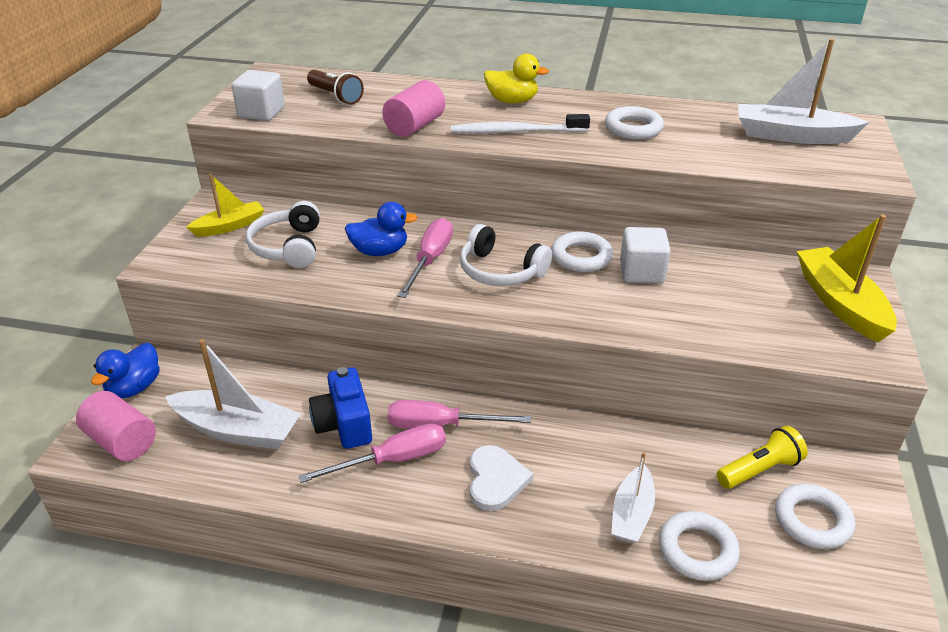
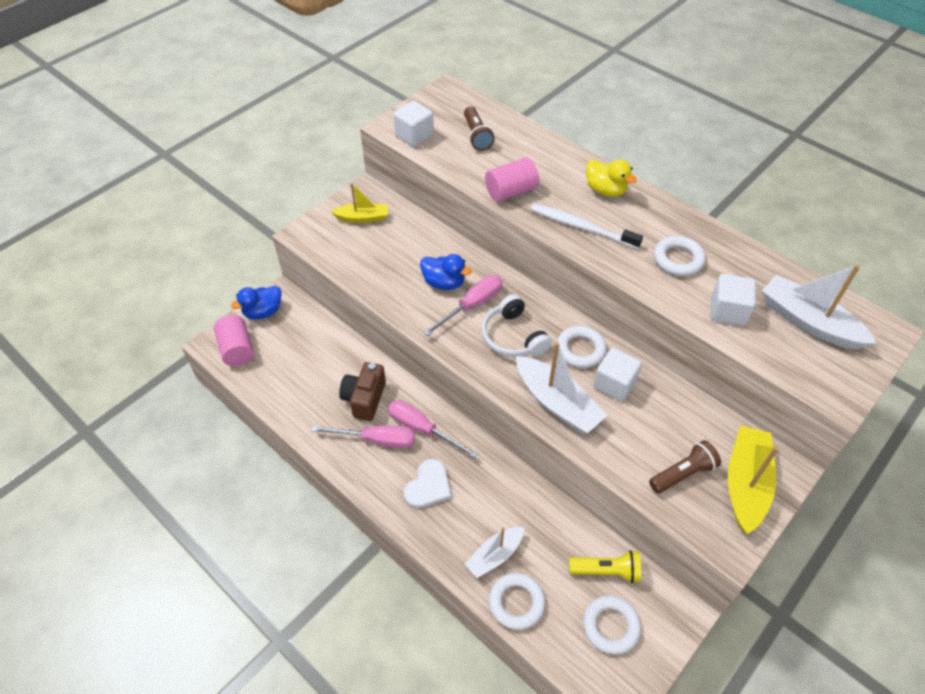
camera: 30 degrees right, 15 degrees up
(238, 430) = (302, 372): white boat -> white boat (557, 403)
(288, 247) = (387, 253): white headphones -> none
(344, 425) = (364, 399): blue camera -> brown camera
(717, 149) = (727, 311): none -> white cube
(778, 318) = (683, 474): none -> brown flashlight

